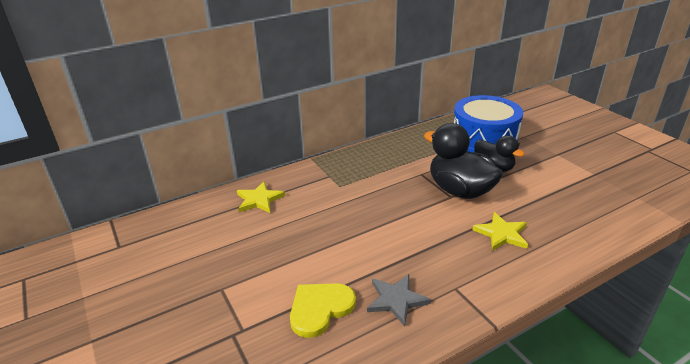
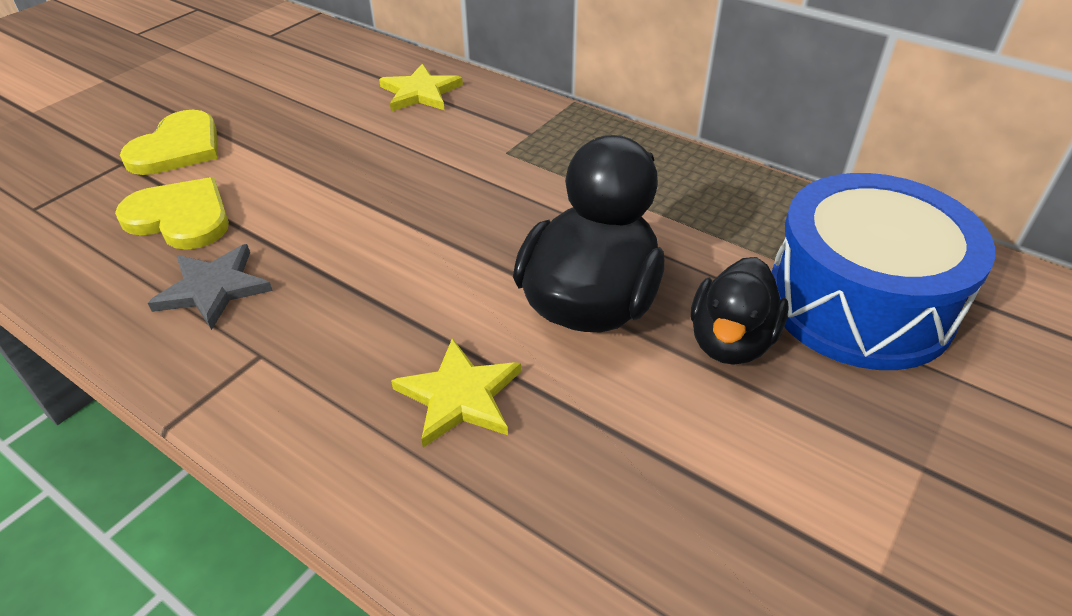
camera: 65 degrees right, 10 degrees up
(236, 305) = (177, 148): none -> yellow heart

